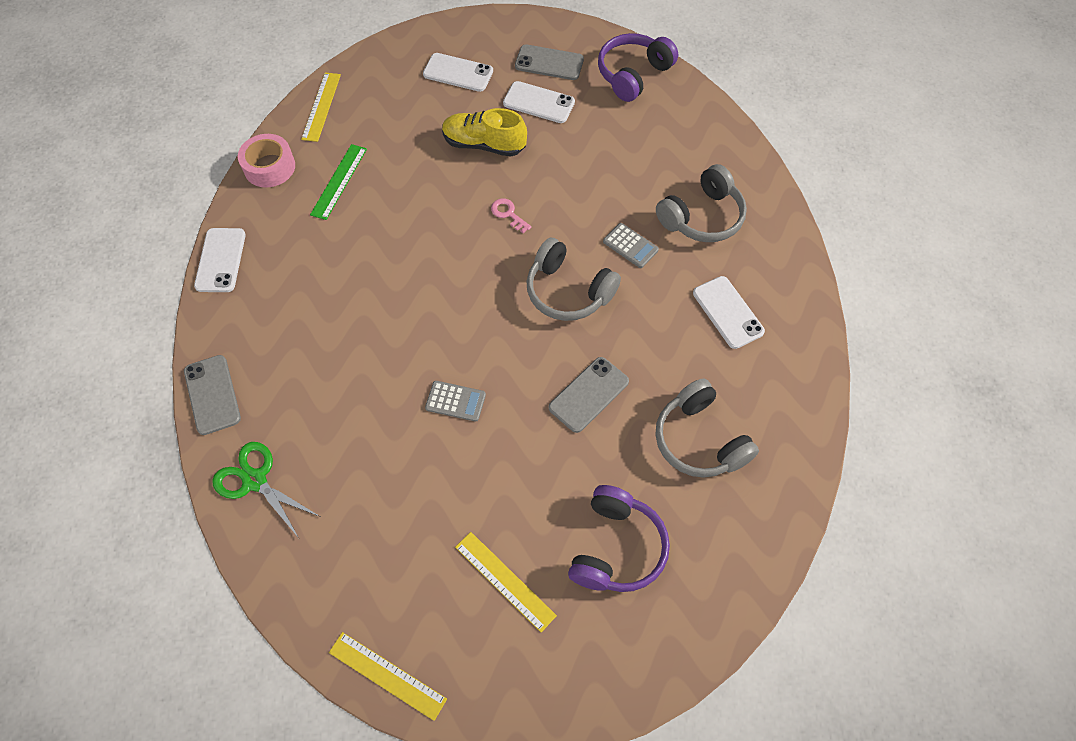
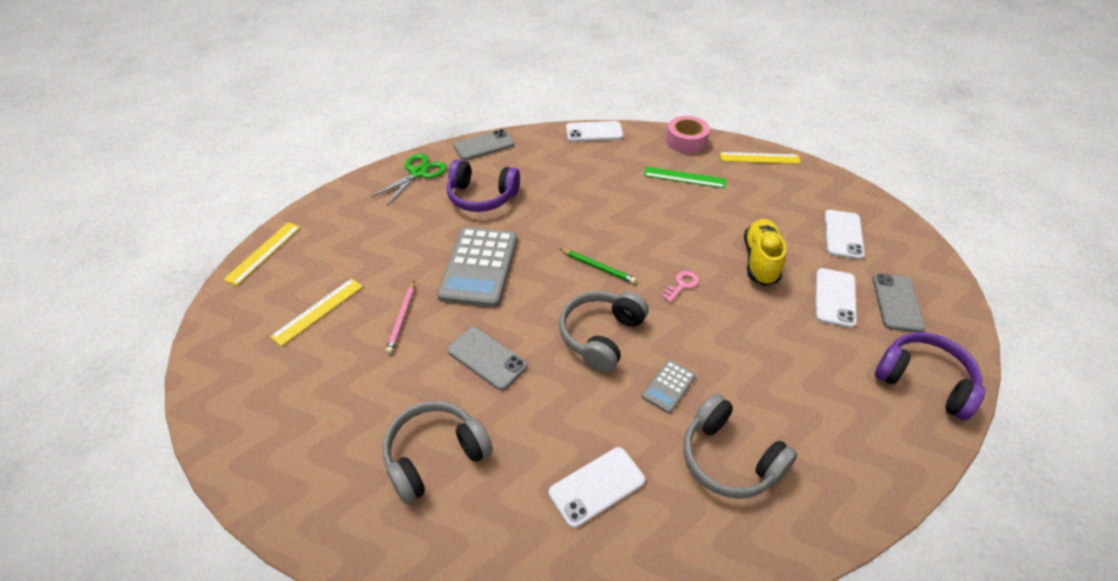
camera: 85 degrees right, 15 degrees down
(455, 401) = (479, 267): grey calculator -> grey calculator, size x2.14
(473, 283) = (598, 267): none -> green pencil
(526, 482) = (402, 318): none -> pink pencil
(616, 548) = (331, 386): purple headphones -> purple headphones (482, 196)

